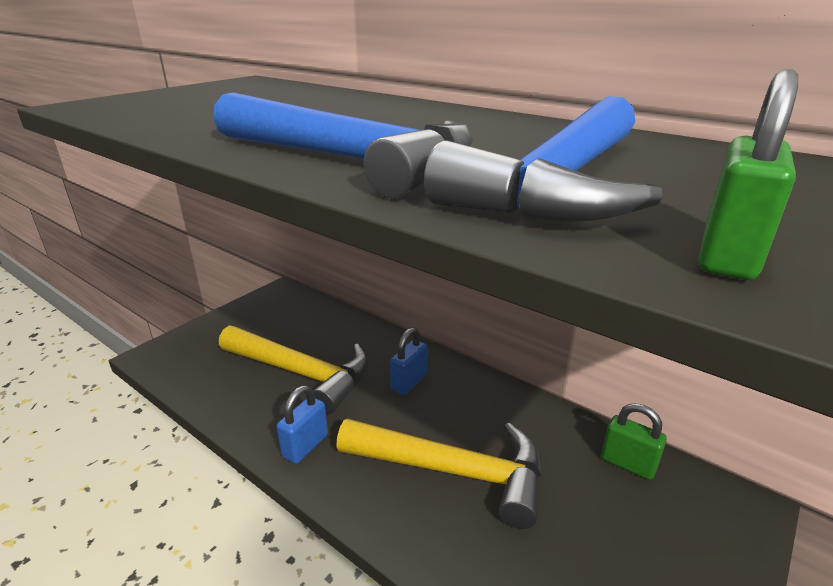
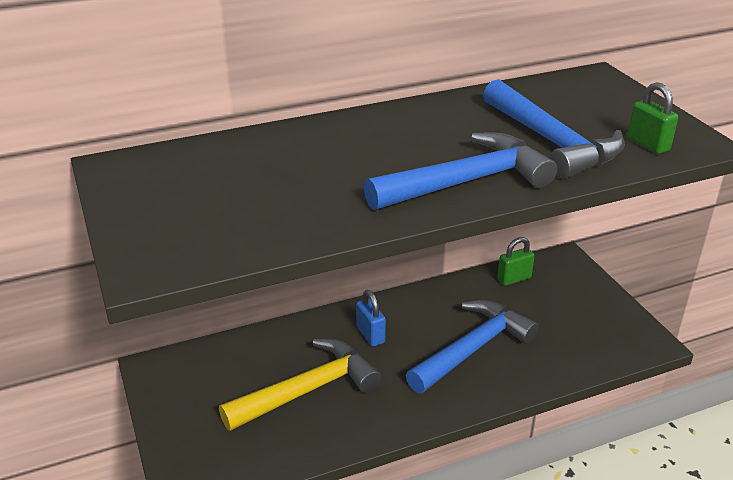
camera: 60 degrees left, 5 degrees up
(305, 446) = (399, 411): blue padlock -> none
(453, 471) = (473, 349): yellow hammer -> blue hammer

